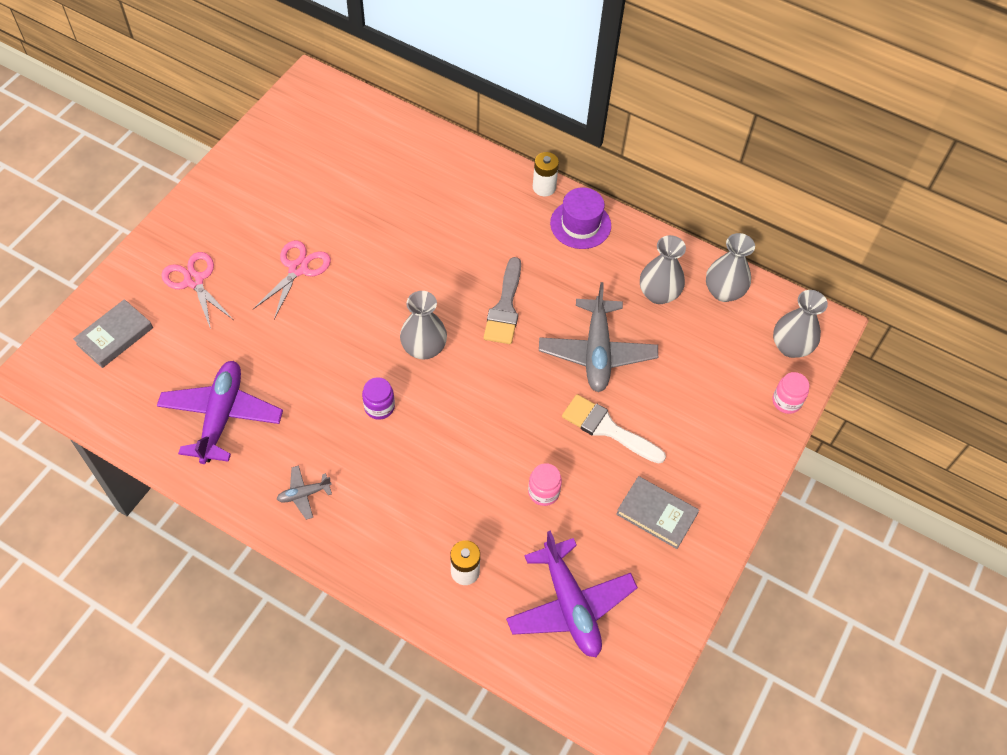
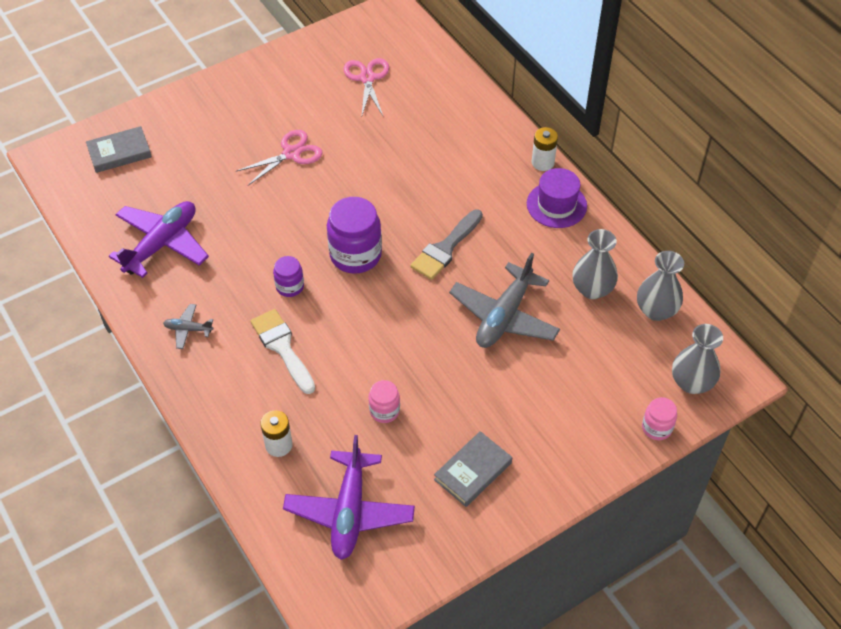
camera: 30 degrees right, 5 degrees down
(194, 281) = (204, 133): pink scissors -> pink scissors (367, 78)
(424, 348) = (355, 255): grey vase -> purple jar
(607, 428) = (473, 382): white brush -> white brush (282, 347)
(656, 514) = (473, 471): grey book -> grey book turned 75 degrees clockwise

